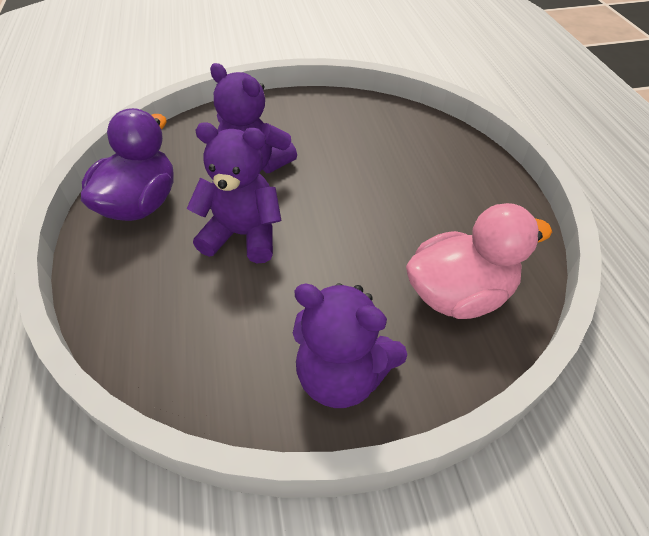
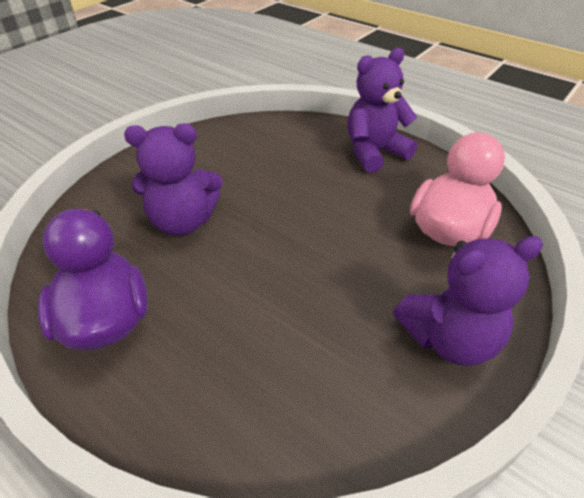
camera: 40 degrees left, 5 degrees down
(243, 235) = (244, 285): purple teddy bear -> purple teddy bear (374, 152)

